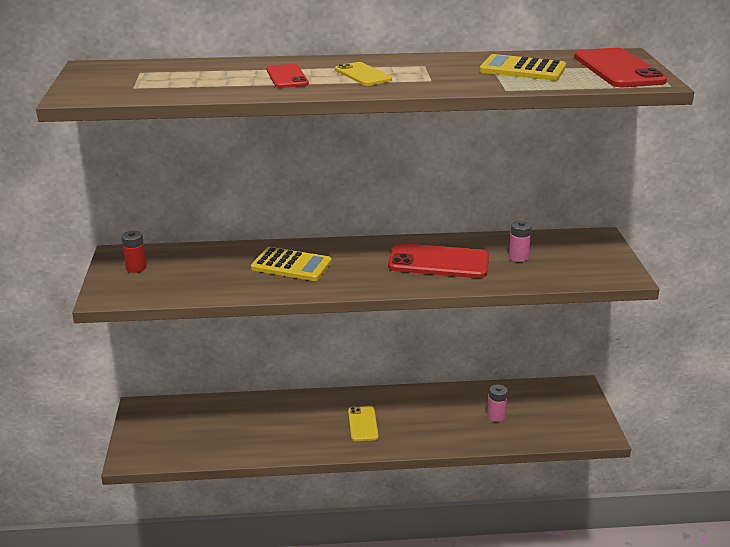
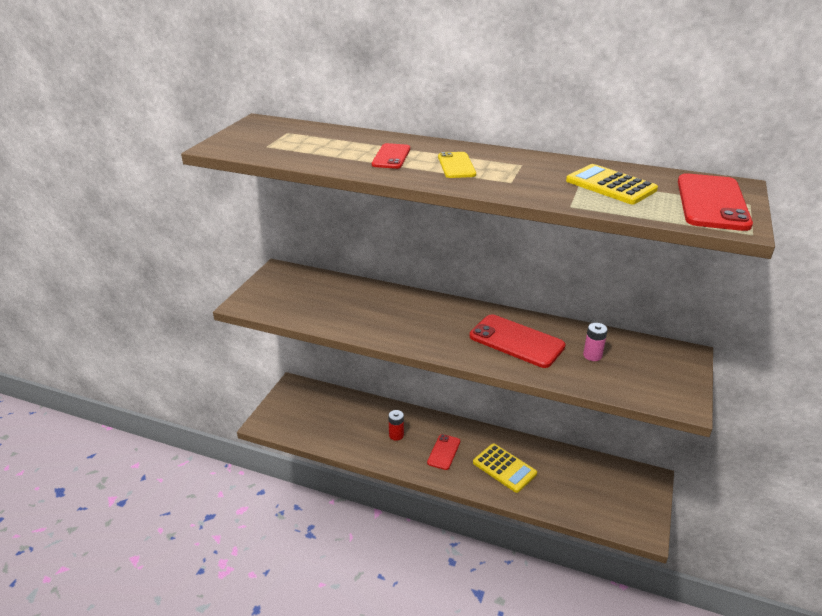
camera: 25 degrees right, 5 degrees up
(136, 268) = (281, 285): red battery -> red battery (396, 435)
(291, 265) = (394, 312): yellow calculator -> yellow calculator (504, 468)
(363, 424) = (444, 452): yellow phone -> red phone
(496, 416) = (558, 482): pink battery -> none

